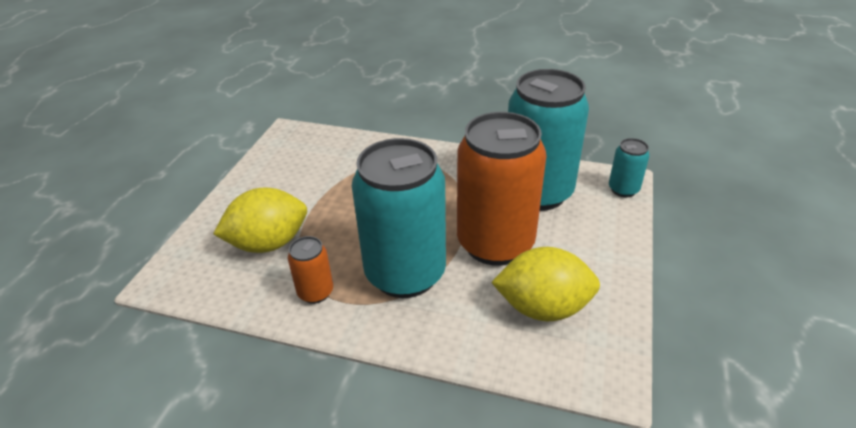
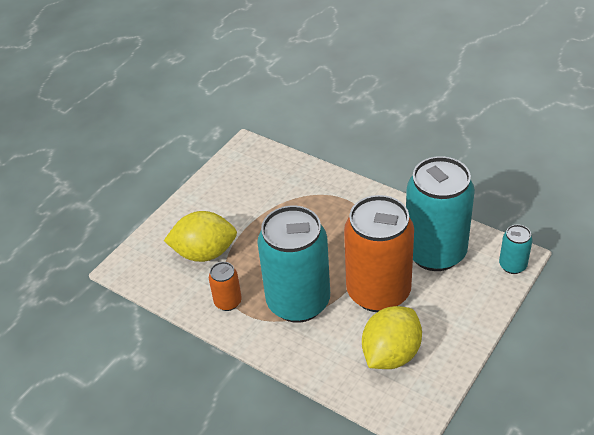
camera: 20 degrees right, 5 degrees up
(543, 307) = (391, 354): yellow lemon -> yellow lemon turned 75 degrees counterclockwise

